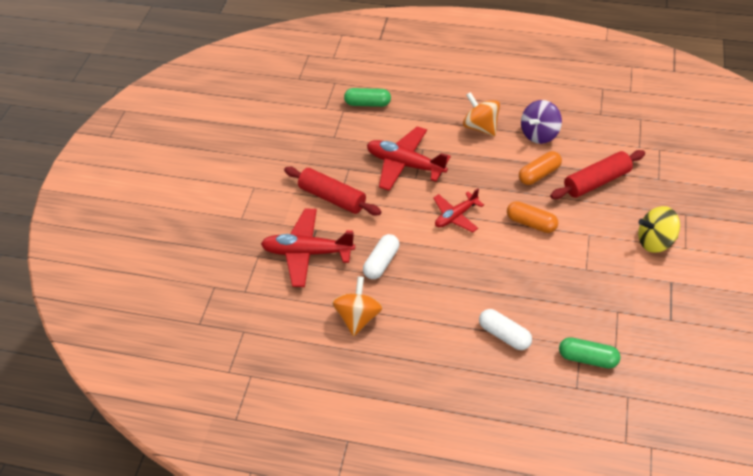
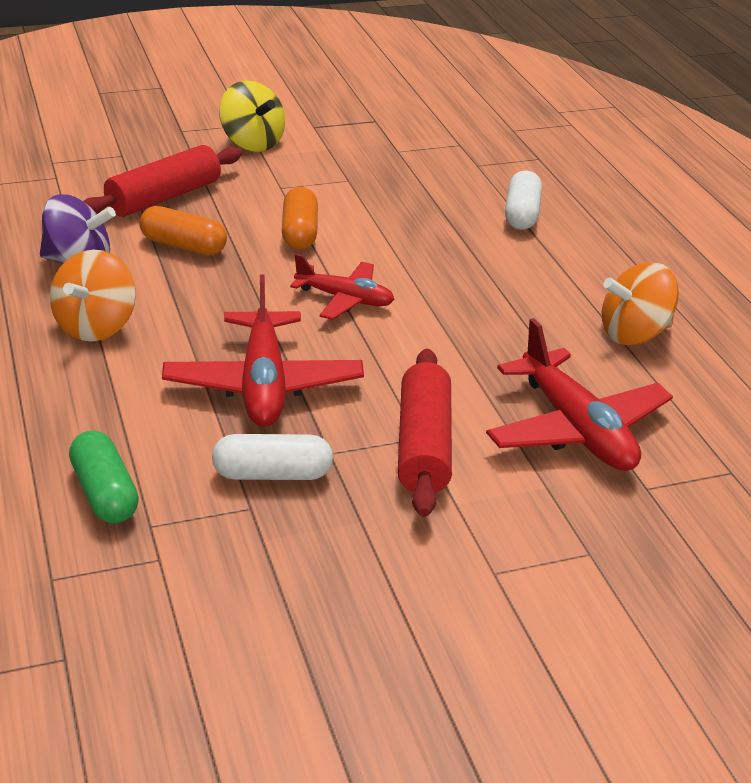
camera: 125 degrees left, 15 degrees down
(381, 262) = (512, 343): white capsule -> white capsule (272, 474)
(587, 358) = (490, 158): green capsule -> none
(596, 182) = (164, 197): red rolling pin -> red rolling pin turned 75 degrees counterclockwise

